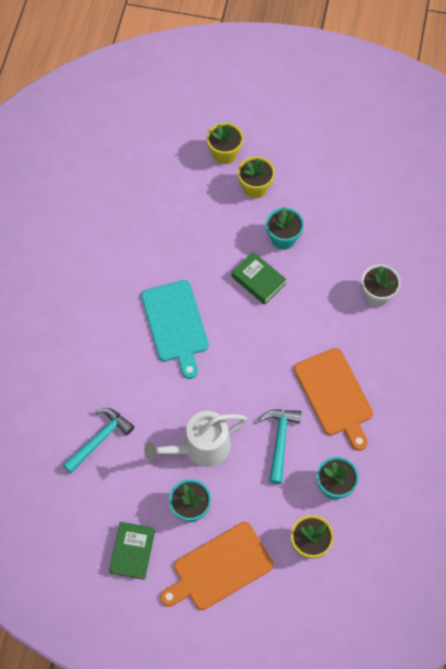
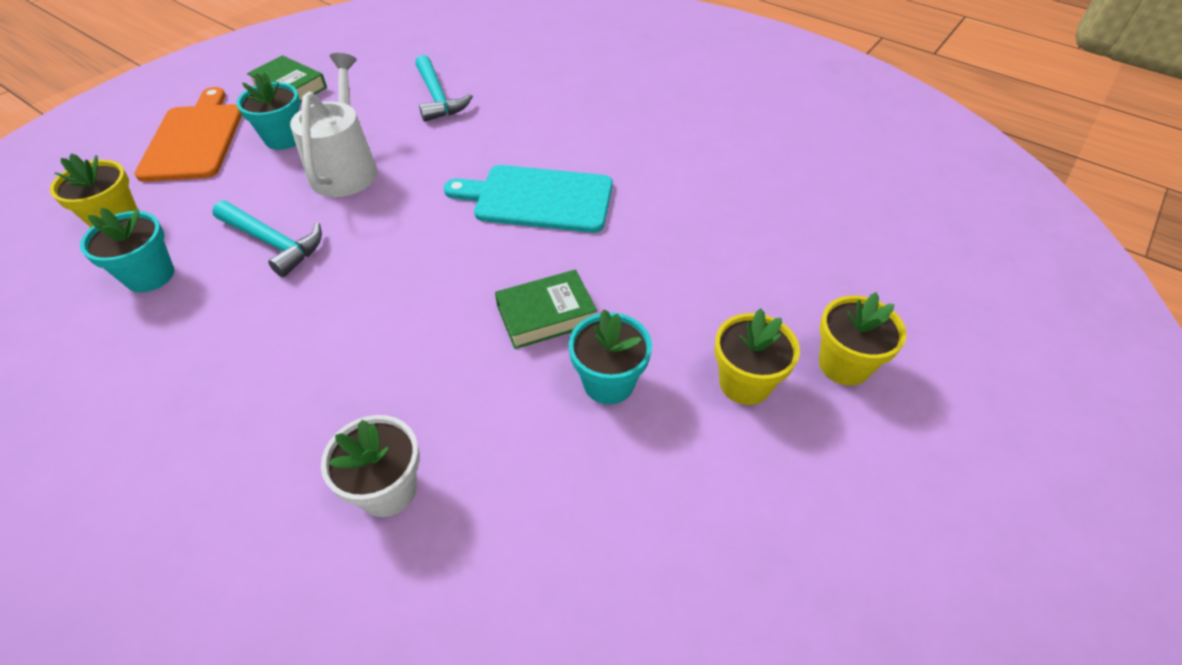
camera: 115 degrees right, 15 degrees down
(334, 395) = (271, 333): orange cutting board -> none

